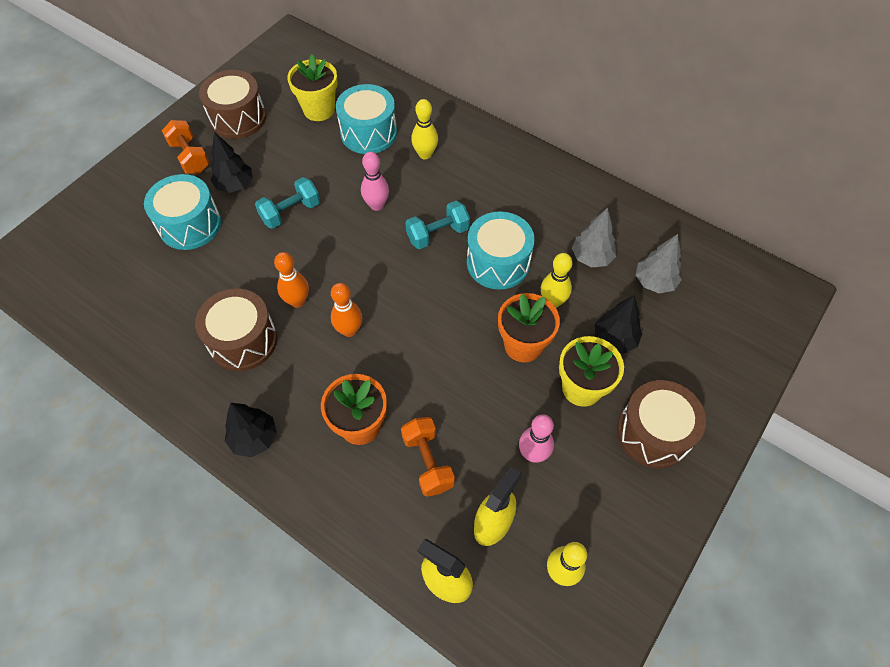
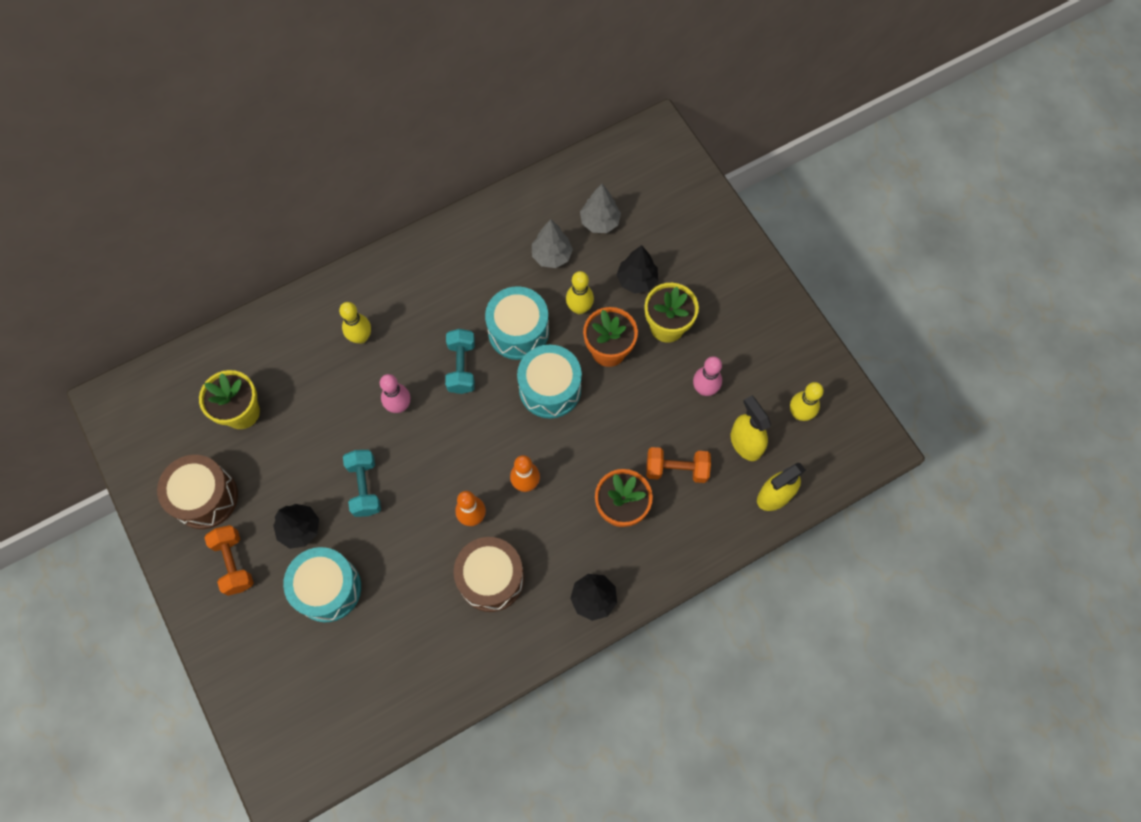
camera: 65 degrees left, 10 degrees up
(190, 157) = (234, 563): orange dumbbell -> orange dumbbell turned 75 degrees clockwise
(368, 133) = (302, 377): turquoise drum -> turquoise drum (550, 389)
(653, 433) = (726, 296): brown drum -> none

